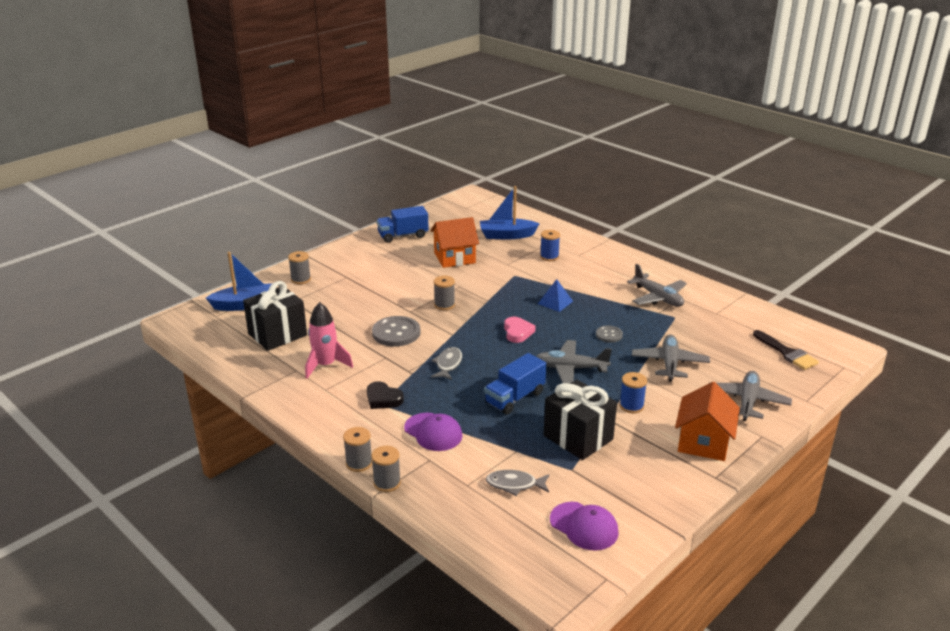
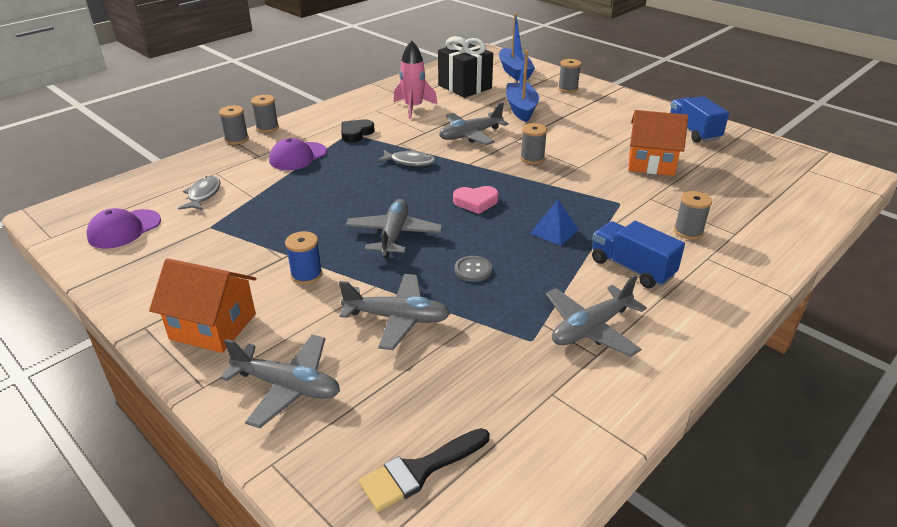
camera: 90 degrees right, 5 degrees up
(396, 333) = (470, 135): grey button -> grey plane
(454, 258) = (651, 163): orange house -> orange house turned 60 degrees counterclockwise
(507, 235) = (738, 199): blue boat -> blue boat (521, 108)
(515, 398) = (342, 198): blue truck -> blue truck (632, 268)
(549, 257) = (688, 231): blue spool -> grey spool
(578, 437) = (260, 233): black gift -> none

